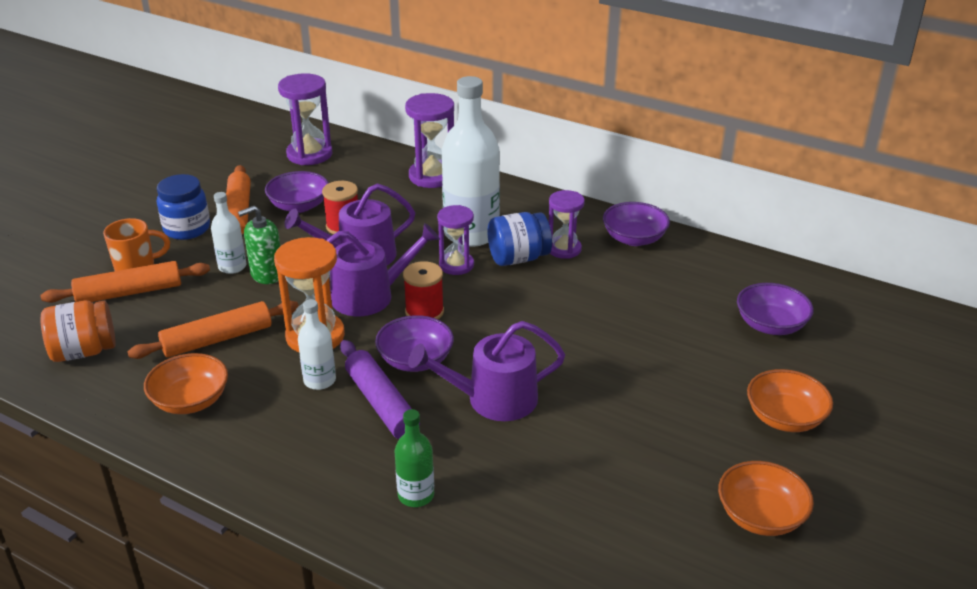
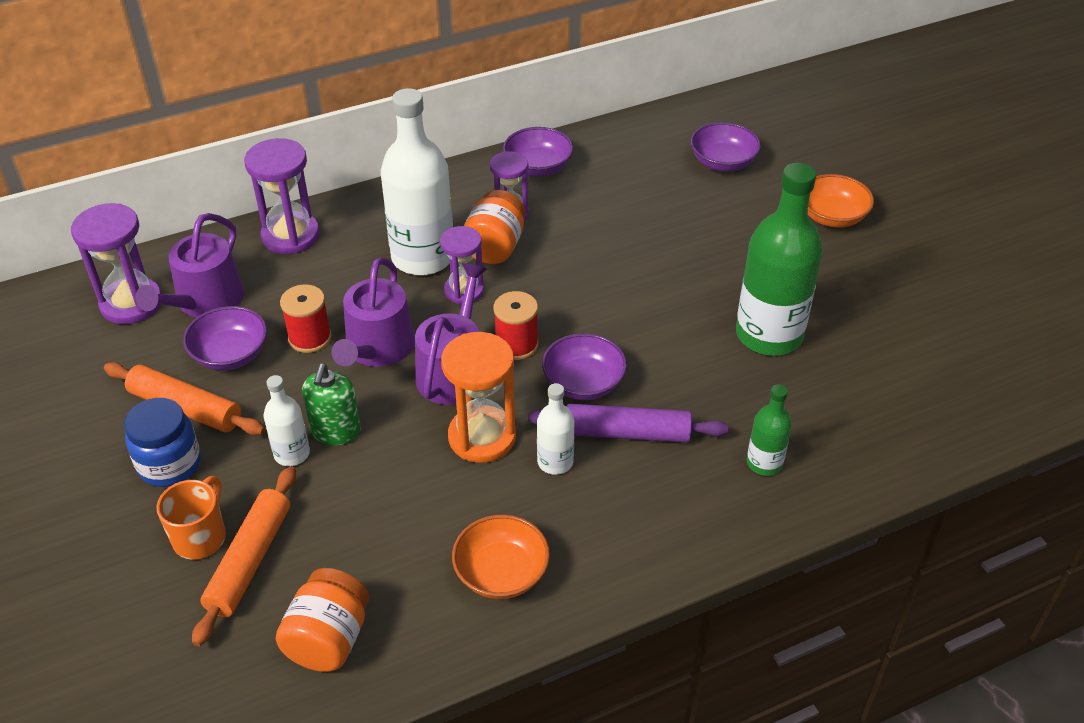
camera: 55 degrees left, 10 degrees up
(217, 339) = (415, 514): orange rolling pin -> none
(493, 399) = (681, 359): purple watering can -> purple watering can (205, 301)
(518, 258) = (495, 247): blue jar -> orange jar
(577, 438) = (769, 335): none -> green bottle
(760, 516) = (922, 286): orange bowl -> none

